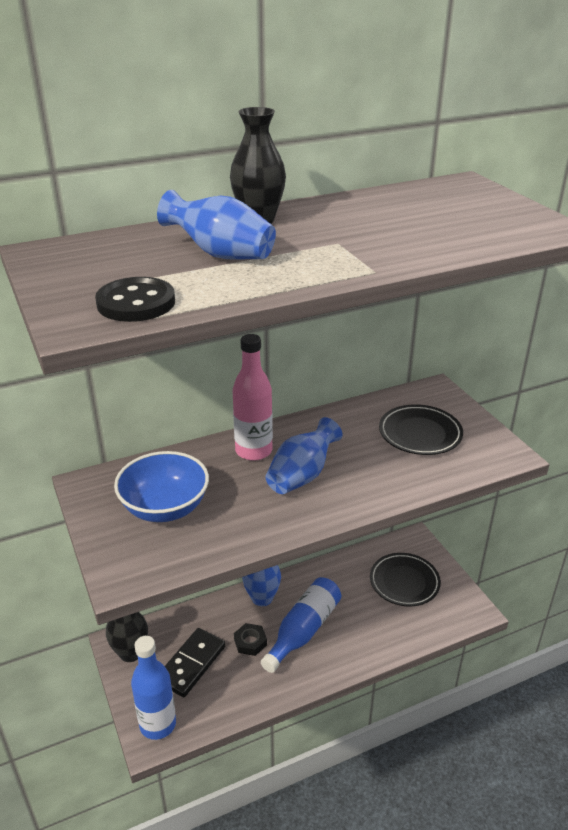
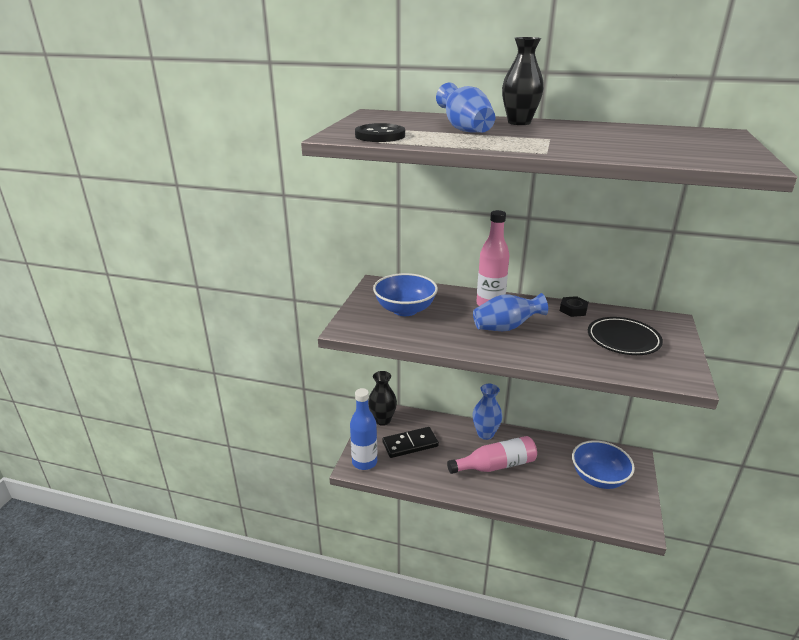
camera: 40 degrees right, 5 degrees down
(250, 642) = (455, 453): black nut -> black nut (573, 310)
(303, 630) = (495, 465): blue bottle -> pink bottle
(404, 582) = (598, 478): black plate -> blue bowl

